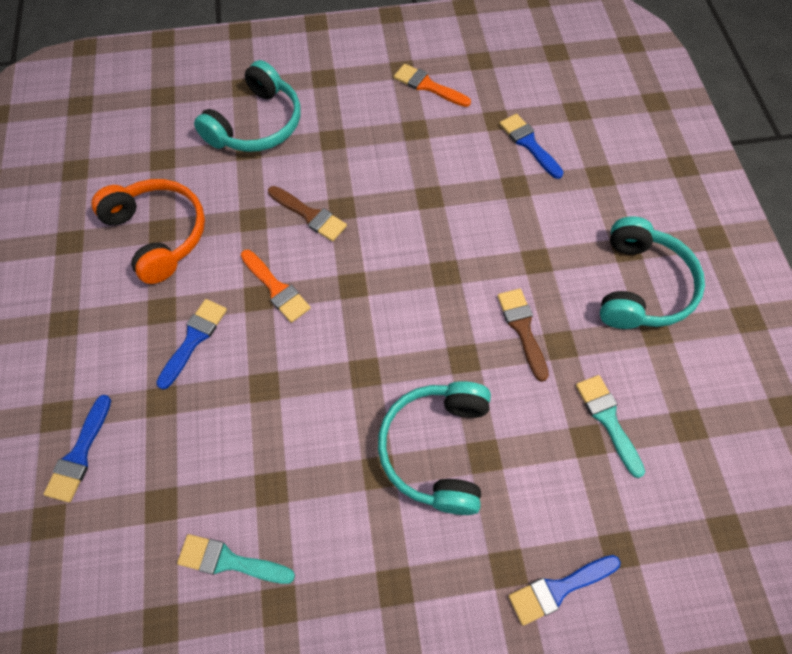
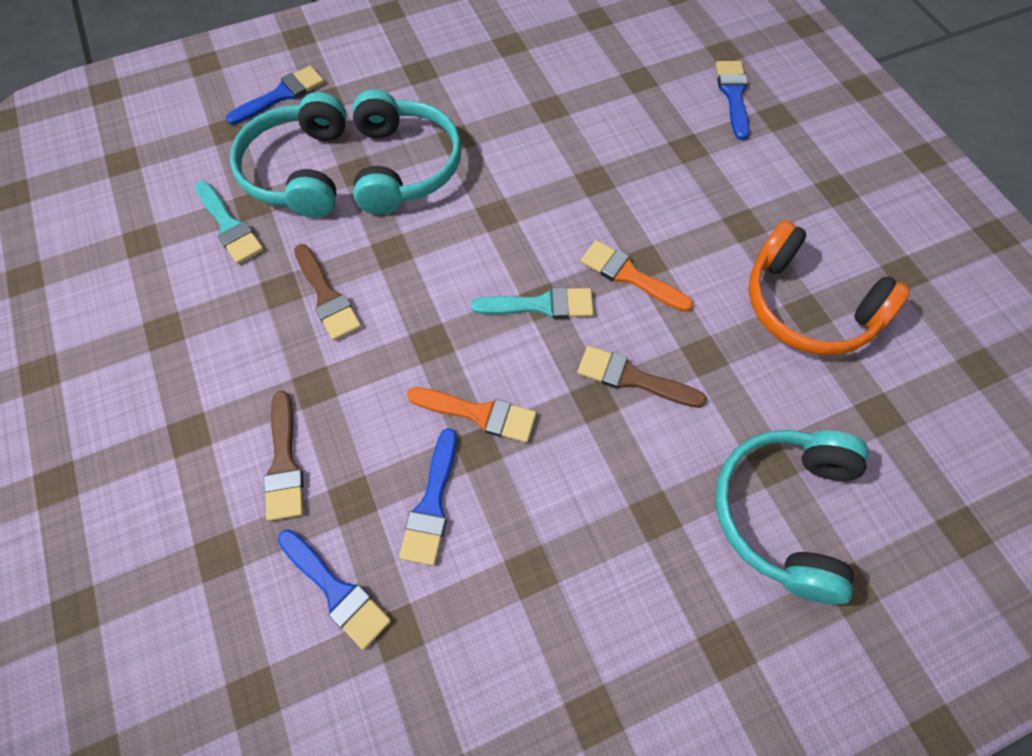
camera: 165 degrees right, 0 degrees up
(194, 339) = (691, 205): blue brush -> blue brush (432, 504)
(229, 561) = (561, 58): turquoise brush -> turquoise brush (541, 305)
(428, 86) = (534, 683): orange brush -> orange brush (479, 414)
(559, 216) = (284, 463): none -> brown brush
(641, 286) = (173, 383): turquoise headphones -> turquoise headphones (299, 171)

